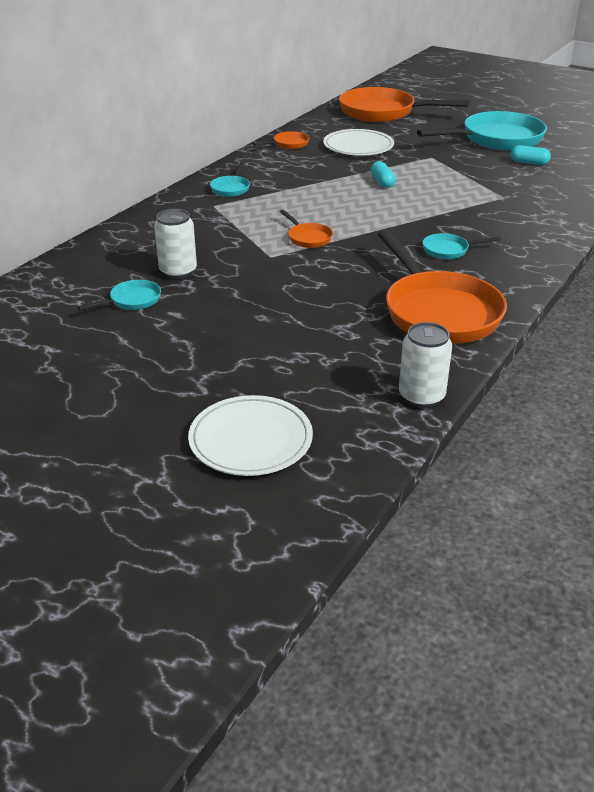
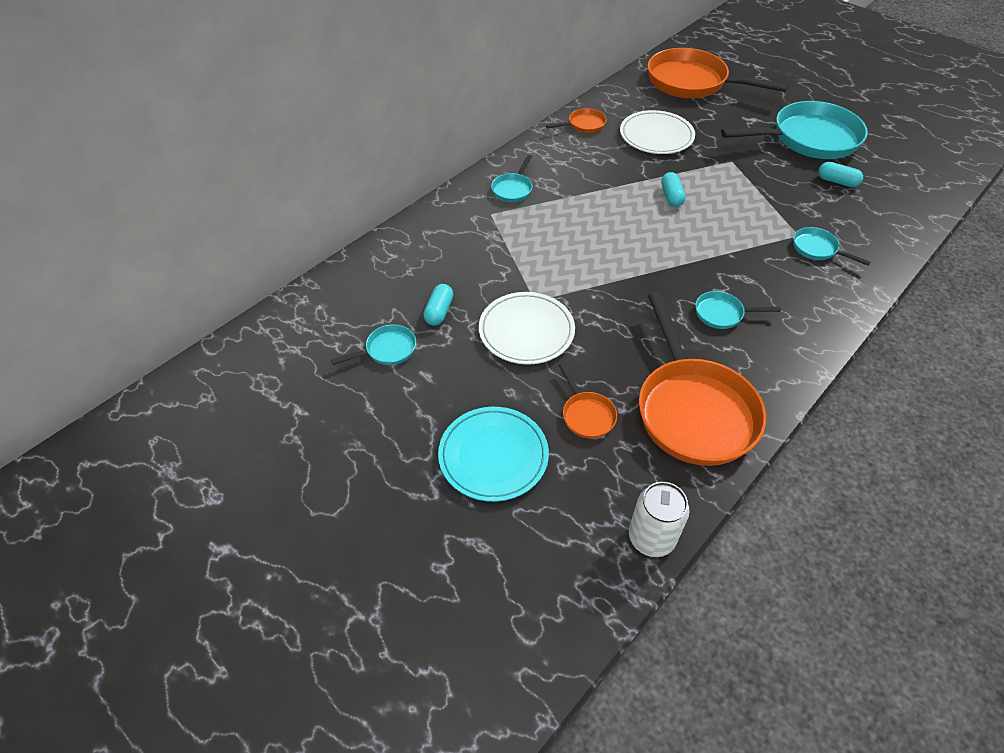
camera: 10 degrees right, 15 degrees up
(178, 271) = (439, 311): white can -> turquoise capsule
(250, 440) = (468, 575): white plate -> white plate (526, 331)
(255, 359) = (493, 456): none -> turquoise plate
(308, 238) = (578, 276): orange pan -> orange pan (586, 415)
(523, 204) = (817, 249): none -> turquoise pan

